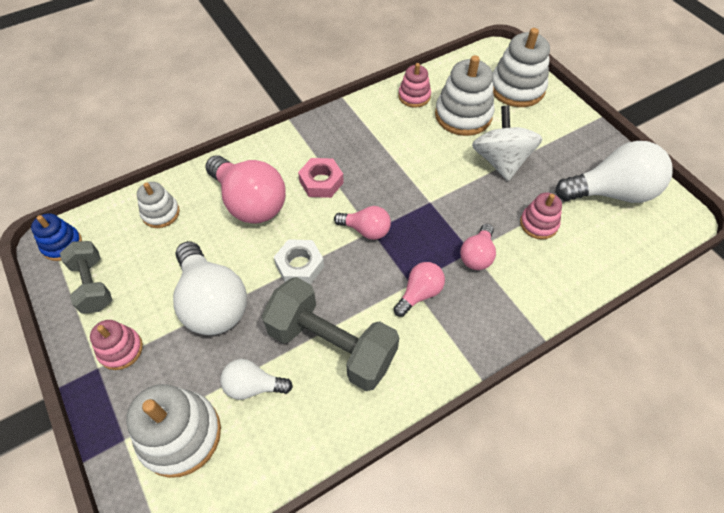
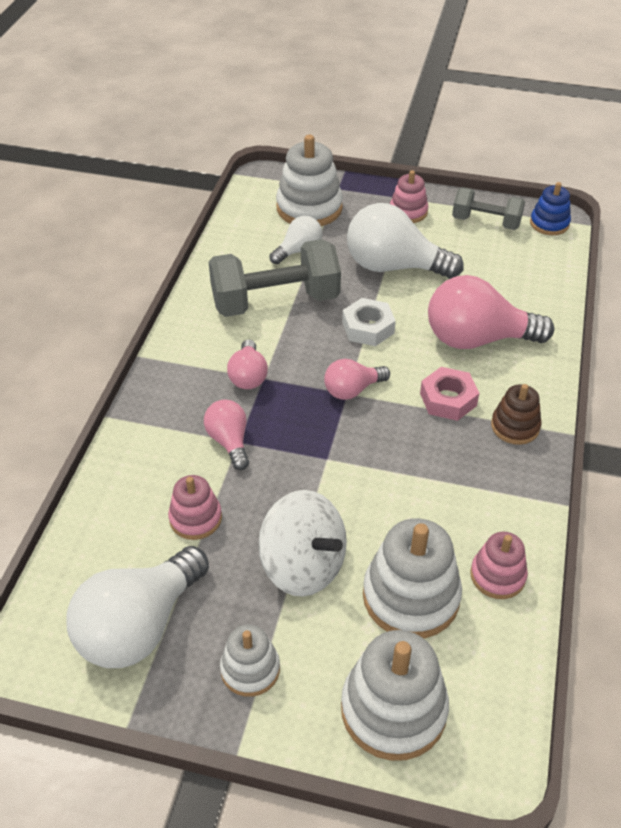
camera: 135 degrees right, 10 degrees down
(161, 213) = (526, 284): white stacking toy -> white stacking toy (250, 669)
(310, 143) = (515, 426): none -> brown stacking toy

